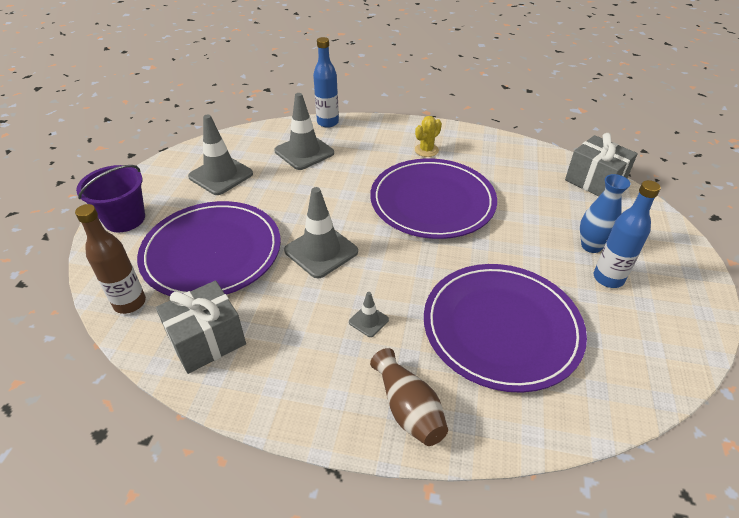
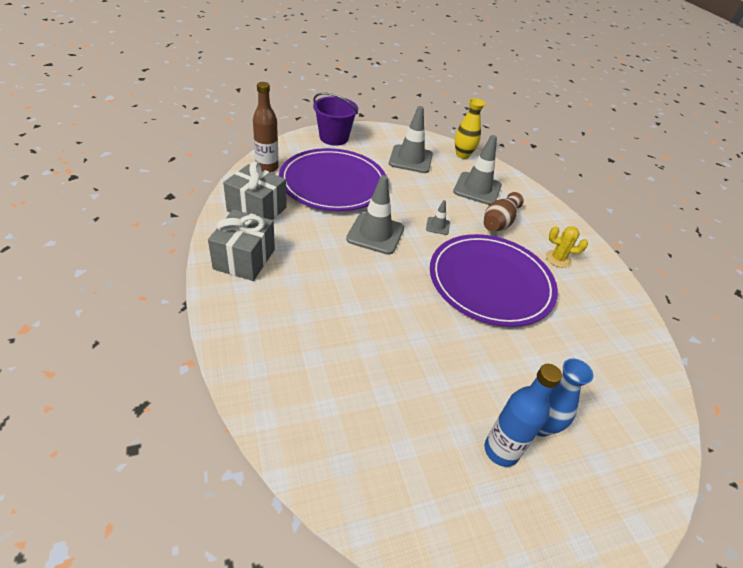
camera: 55 degrees right, 0 degrees up
(245, 137) = (462, 155): none -> yellow vase
(327, 122) = (528, 189): blue bottle -> none
(368, 321) = (323, 282): grey traffic cone -> grey traffic cone (437, 226)
(408, 409) = (252, 329): brown vase -> brown vase (498, 223)
(501, 328) = (370, 370): purple plate -> none
(594, 181) = (654, 411): grey gift -> grey gift (244, 259)

